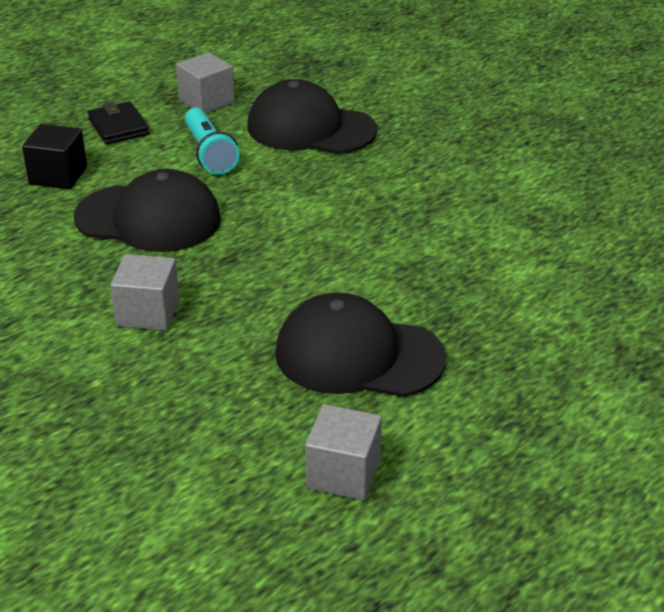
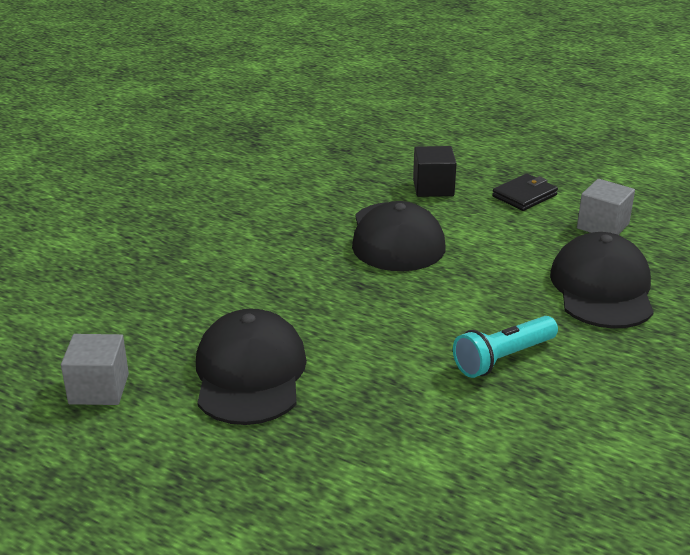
camera: 75 degrees right, 5 degrees down
(148, 313) = (271, 263): grey cube -> none
(209, 153) = (515, 244): turquoise flashlight -> turquoise flashlight (503, 358)

